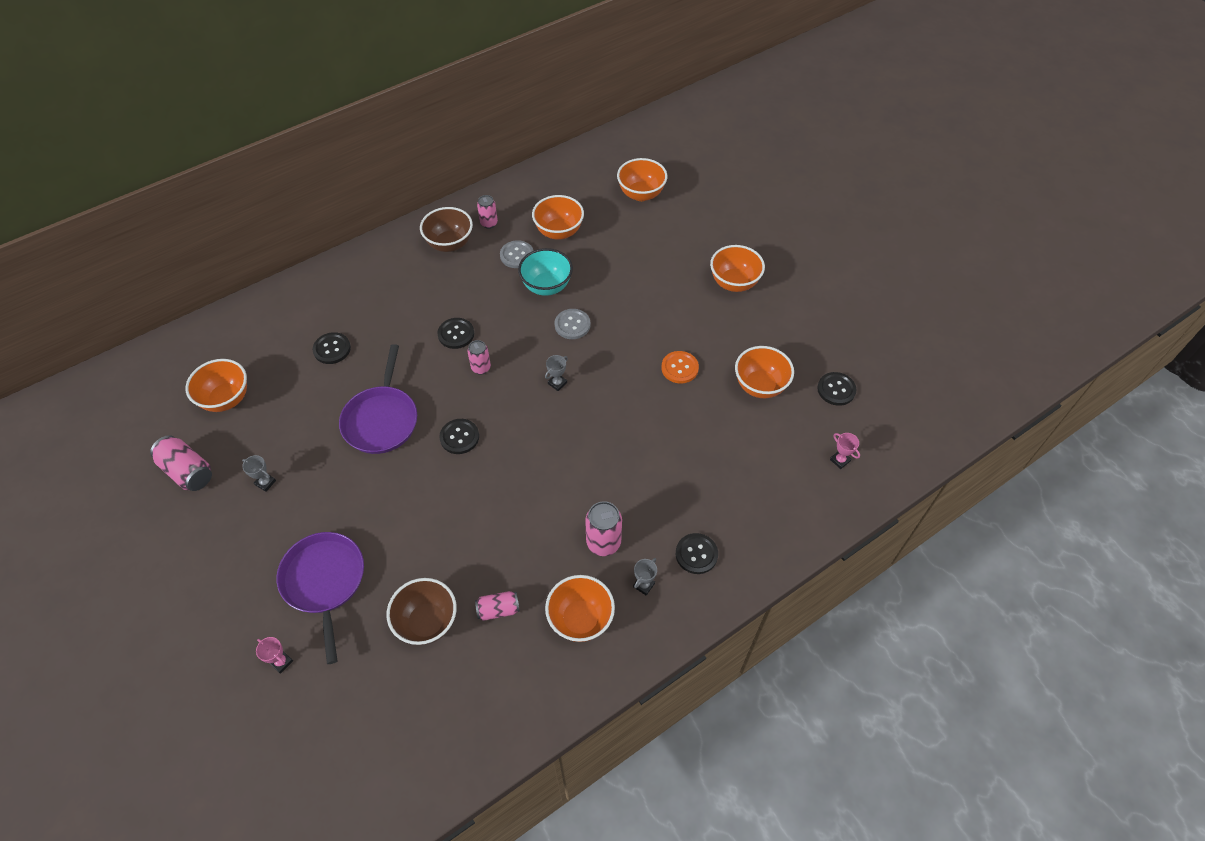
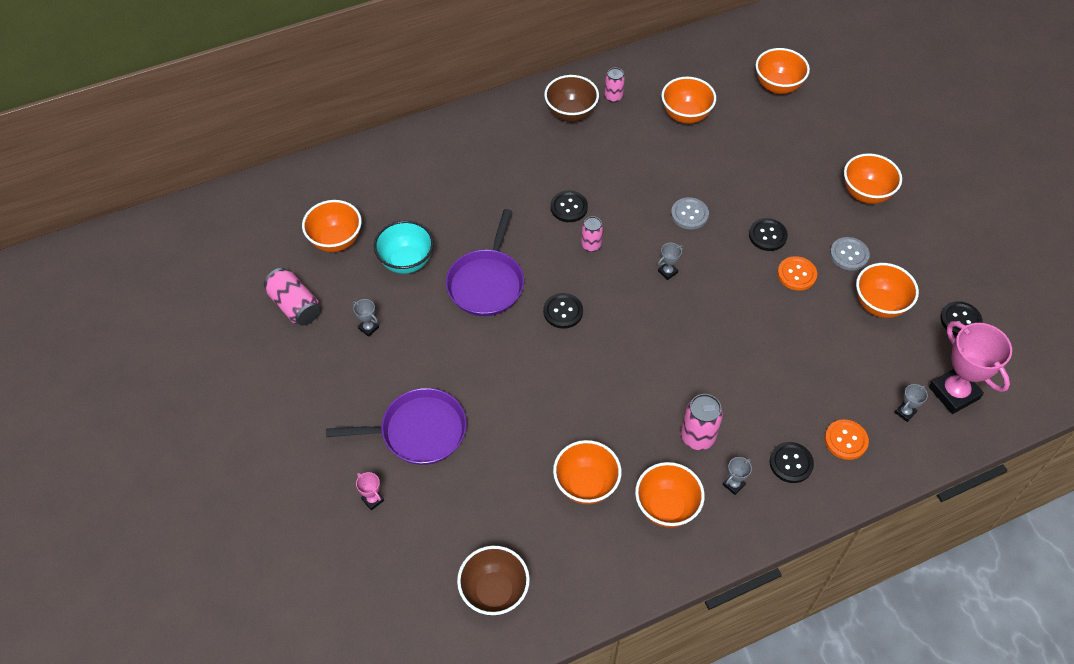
camera: 10 degrees right, 0 degrees up
(324, 581) = (419, 431): purple pan -> purple pan turned 90 degrees clockwise
(332, 349) = (443, 205): black button -> black button (767, 235)
(427, 622) = (515, 485): brown bowl -> brown bowl (494, 592)
(498, 609) = (586, 485): pink can -> orange bowl
(517, 255) = (639, 134): grey button -> grey button (849, 254)
(546, 286) = (667, 171): turquoise bowl -> turquoise bowl (406, 261)
(745, 523) = (845, 440): none -> orange button
(797, 486) = (905, 412): none -> grey trophy
(840, 460) = (954, 393): pink trophy -> pink trophy, size x2.36

